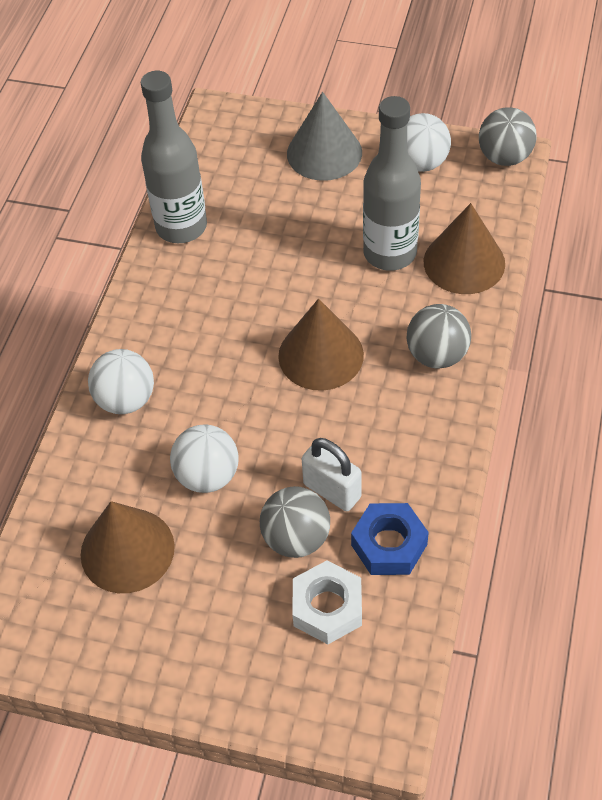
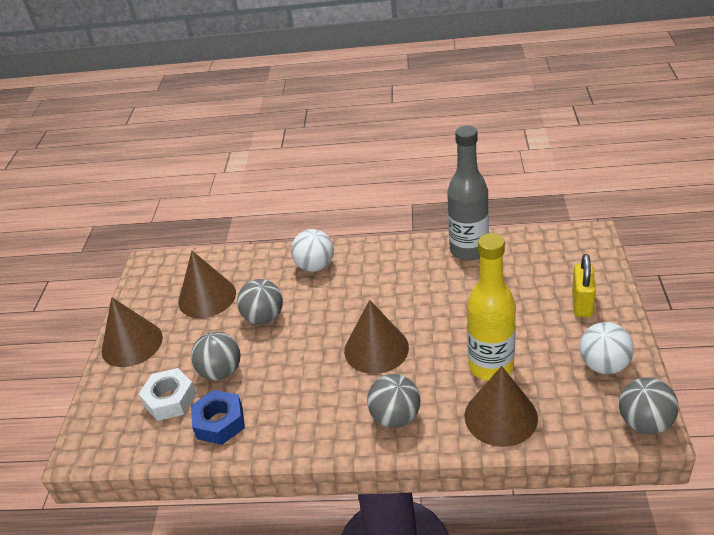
camera: 80 degrees right, 15 degrees down
(188, 664) = (132, 344): none -> brown cone
(207, 476) = (264, 317): white ball -> grey ball
(324, 153) = (582, 304): grey cone -> yellow padlock
(332, 490) = (260, 381): white padlock -> none
(390, 253) = (491, 366): grey bottle -> yellow bottle

